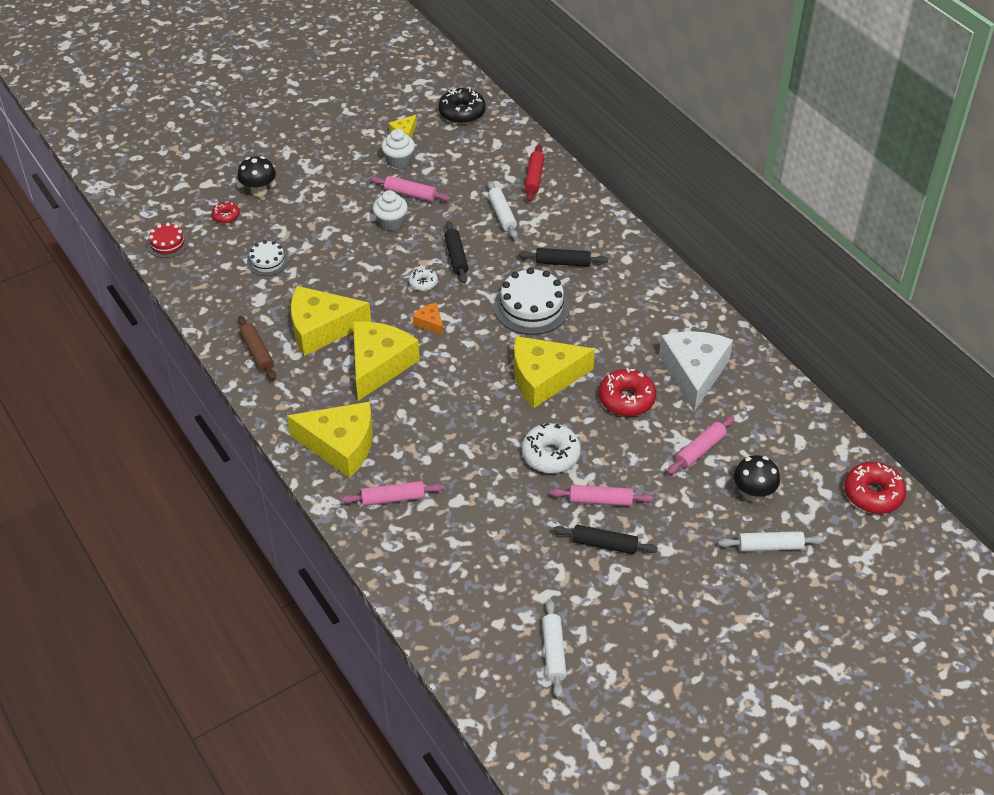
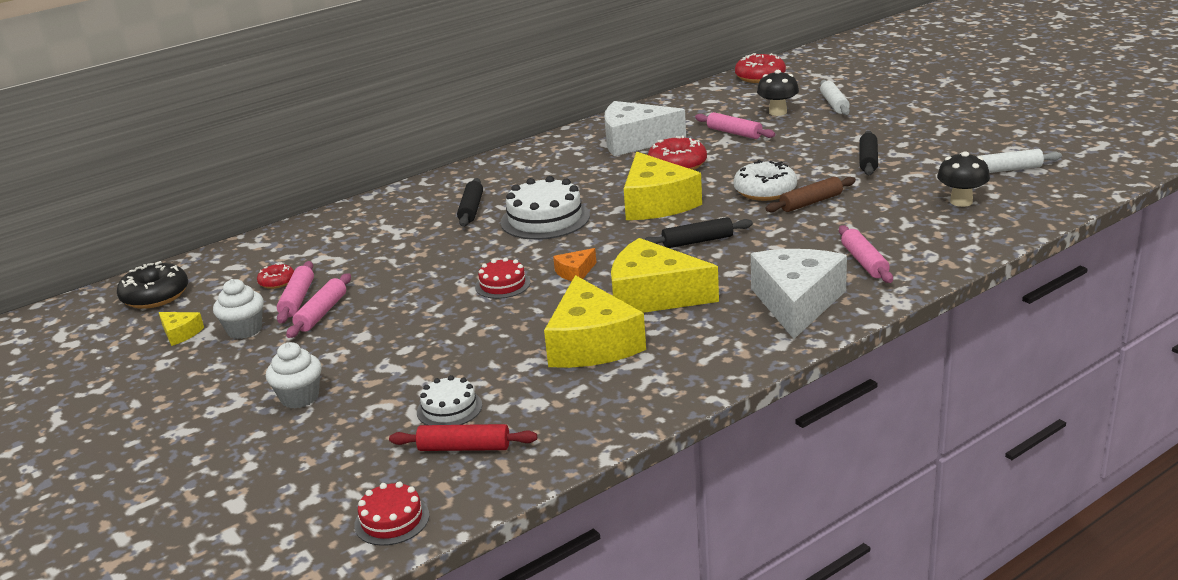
camera: 90 degrees left, 20 degrees down
(226, 216) = (331, 467): red donut -> red donut (277, 282)
(257, 352) = (646, 387): brown rolling pin -> brown rolling pin (811, 202)
(259, 191) = (274, 443): black mushroom -> black mushroom (961, 202)
(340, 445) = (796, 303): yellow cheese -> white cheese
(391, 223) = (379, 320): white cupcake -> white cupcake (300, 397)
(423, 283) = (502, 284): white donut -> red cake
(456, 257) = (455, 269): black rolling pin -> black rolling pin (697, 241)
(502, 214) = (379, 249): white rolling pin -> none
(534, 178) = (314, 237): red rolling pin -> red rolling pin (464, 447)
(600, 500) = (815, 165): pink rolling pin -> pink rolling pin (297, 299)

